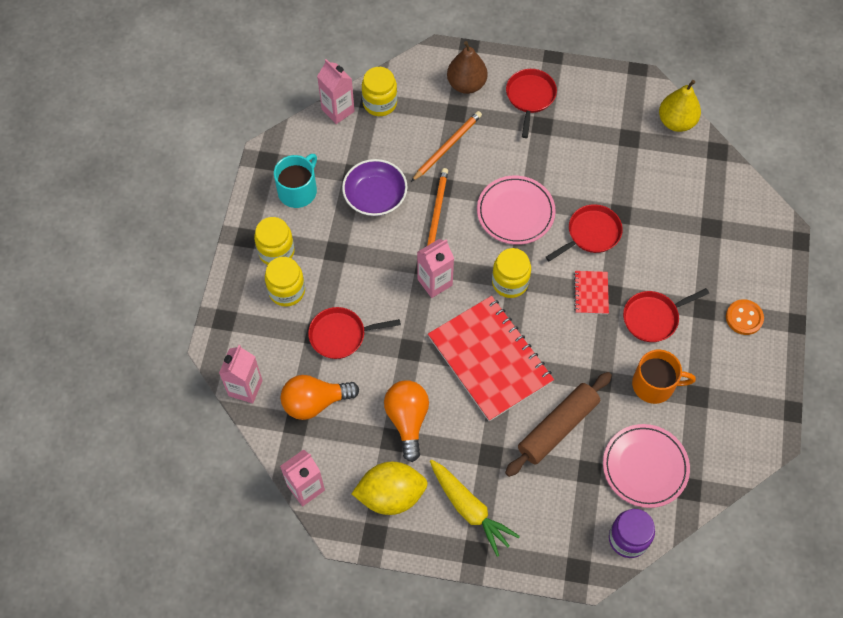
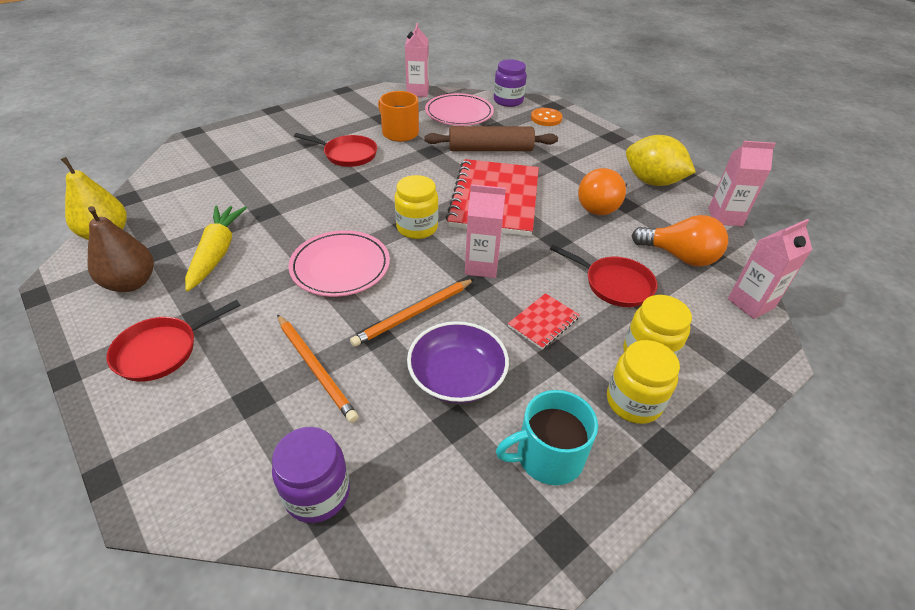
camera: 140 degrees left, 20 degrees down
(338, 110) = (383, 535): pink carton -> pink carton (417, 92)
(380, 103) = (317, 493): yellow jar -> purple jar
(447, 146) = (315, 368): orange pencil -> orange pencil turned 120 degrees counterclockwise
(466, 84) = (191, 424): brown pear -> brown pear (131, 283)
(469, 509) = (597, 151): yellow carrot -> yellow carrot (217, 253)
(591, 234) = (307, 215): red pan -> none
(591, 293) = (366, 187): red notebook -> red notebook (543, 322)
(744, 318) = (295, 125): orange button -> orange button (546, 118)

